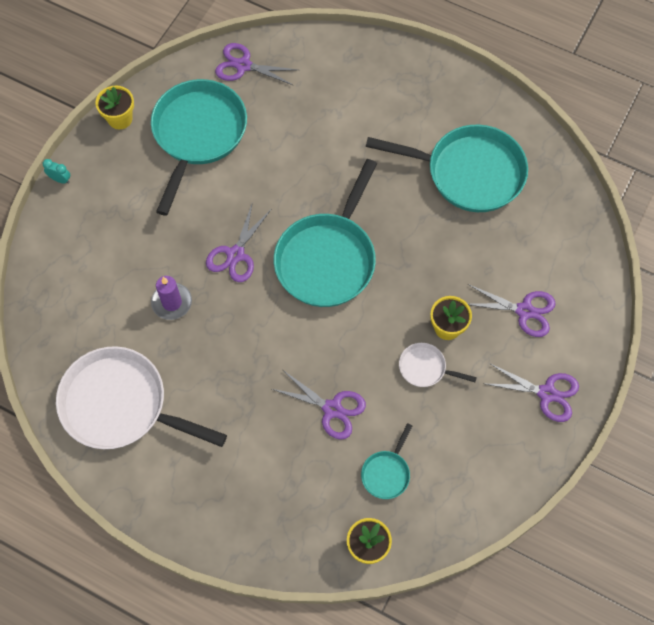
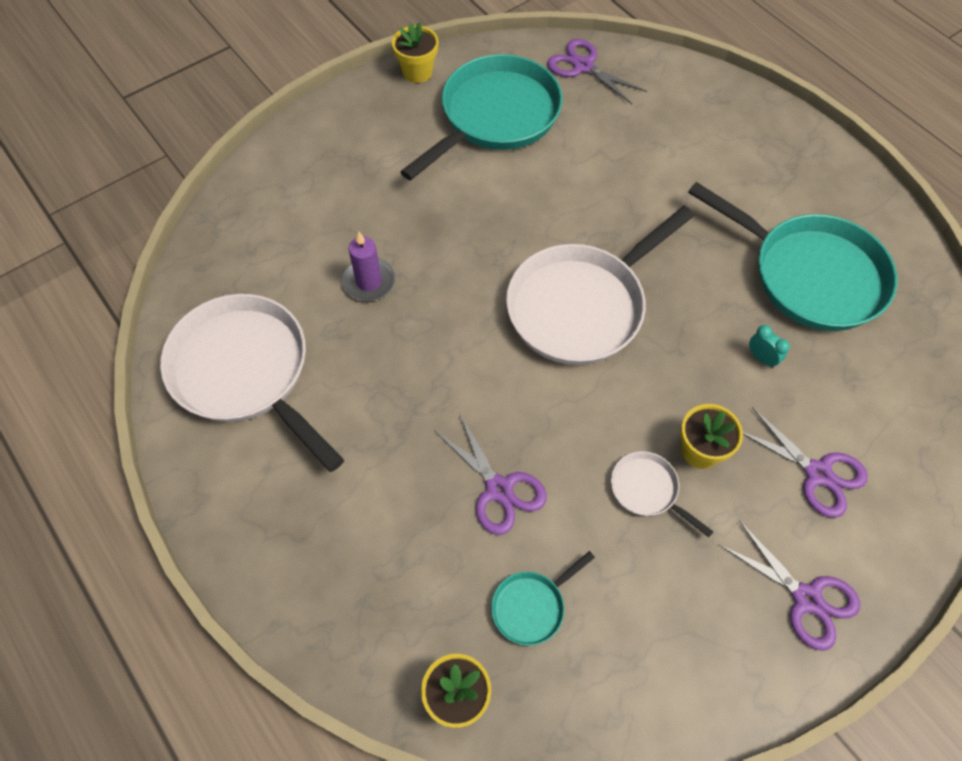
camera: 25 degrees right, 5 degrees down
(60, 179) = (319, 108): turquoise clock -> turquoise clock (761, 358)
(235, 254) = (472, 258): purple scissors -> none
(328, 258) = (582, 306): turquoise pan -> white pan

